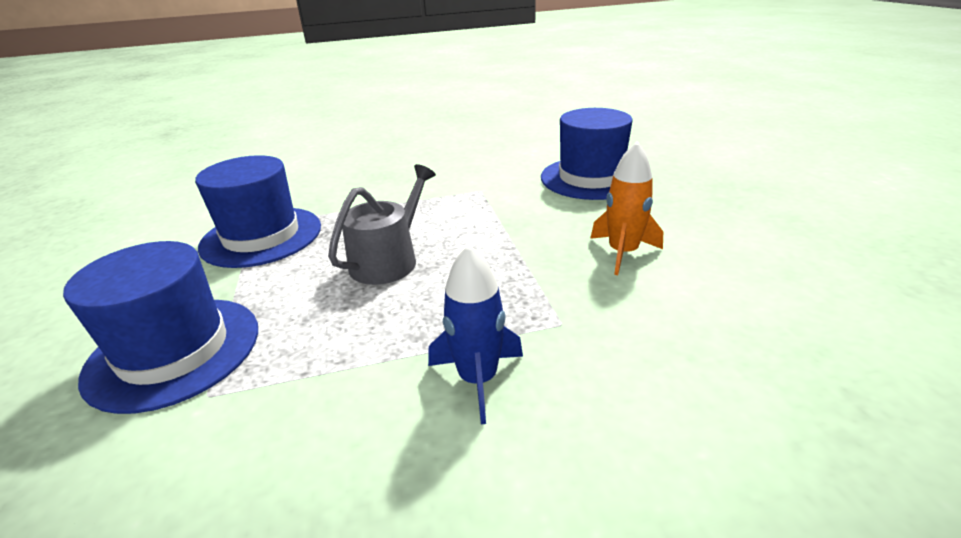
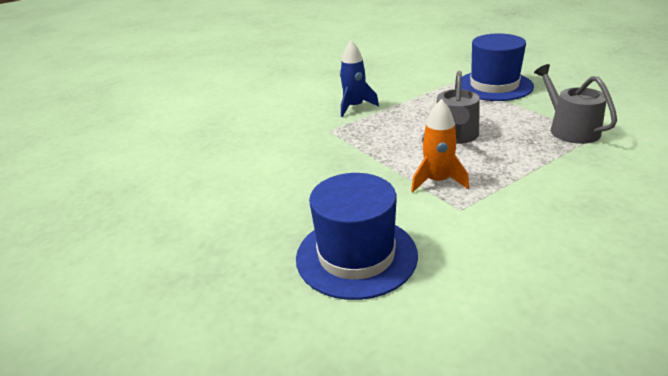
camera: 160 degrees right, 0 degrees up
(261, 236) = (569, 129): blue hat -> grey watering can
(622, 253) = (304, 174): orange rocket -> orange rocket (437, 181)

